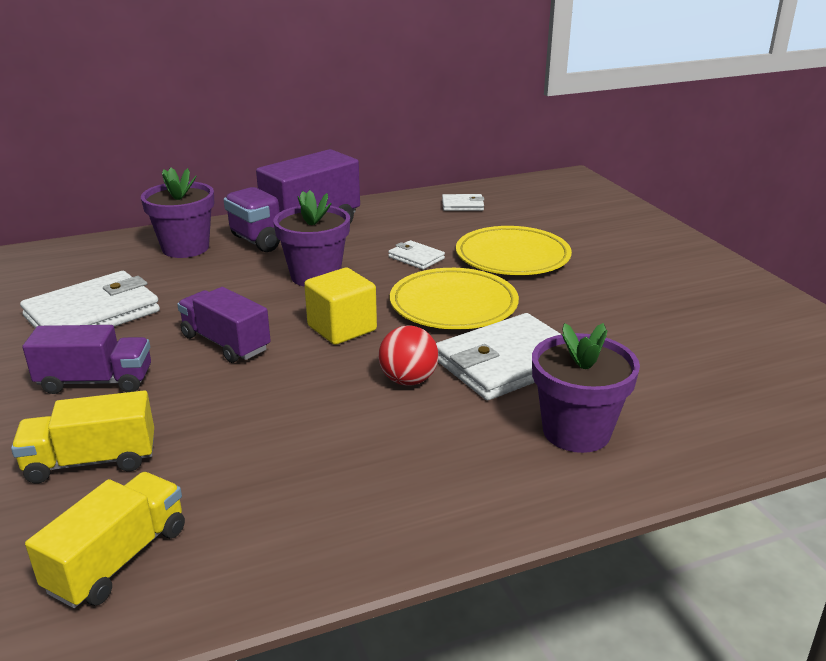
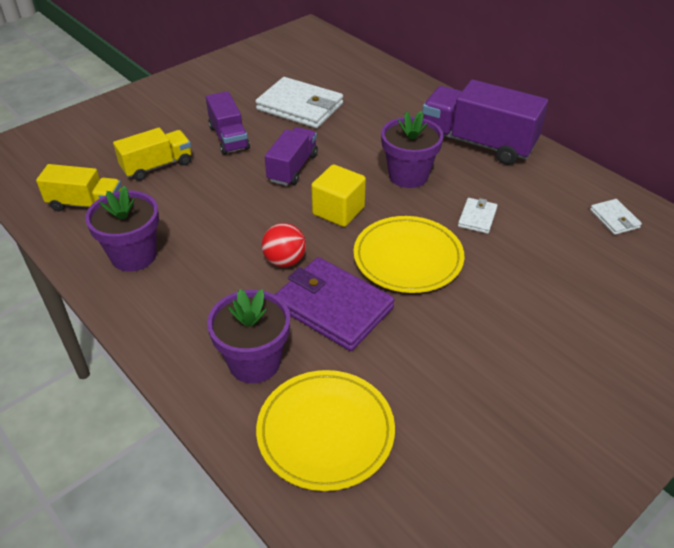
camera: 70 degrees right, 15 degrees up
(91, 461) = (157, 166): yellow truck -> yellow truck turned 90 degrees clockwise
(185, 248) = (410, 106): purple flower pot -> purple flower pot (134, 255)
(507, 362) = (333, 307): white wallet -> purple wallet
(512, 256) = (524, 275): yellow plate -> yellow plate (325, 432)

